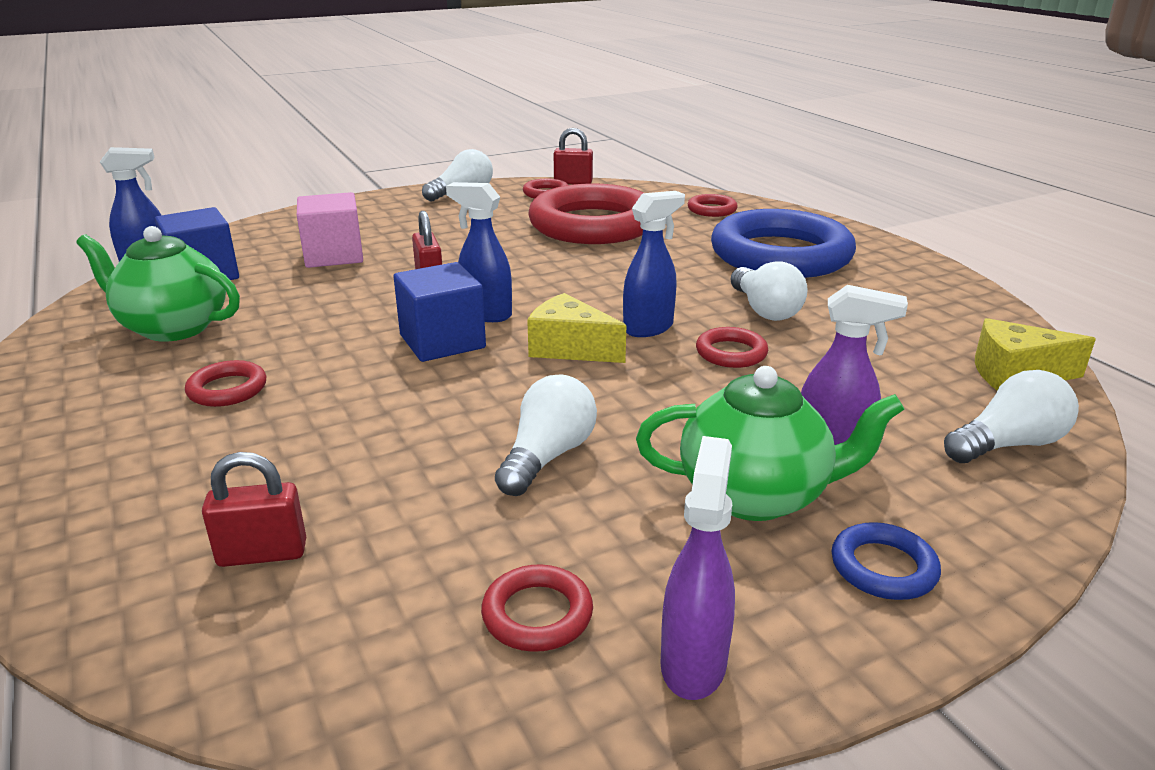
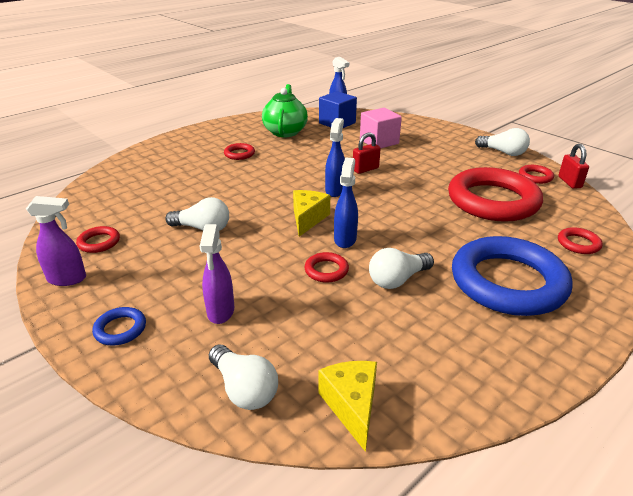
camera: 75 degrees right, 5 degrees up
(262, 554) = (135, 187): red padlock -> none
(442, 341) = (299, 185): blue cube -> none
(649, 328) = (345, 239): blue spray bottle -> blue spray bottle turned 120 degrees counterclockwise
(756, 495) = (177, 288): green teapot -> none

